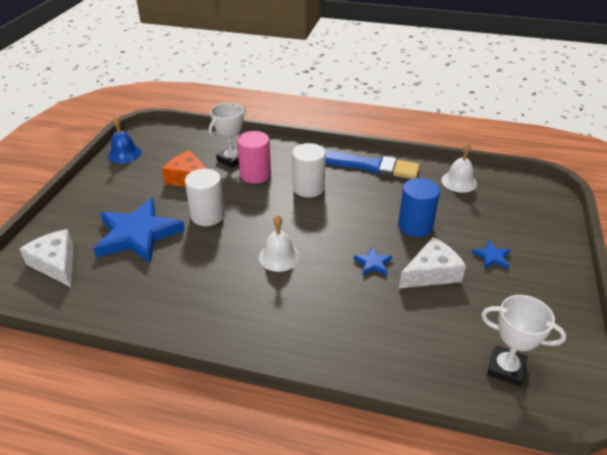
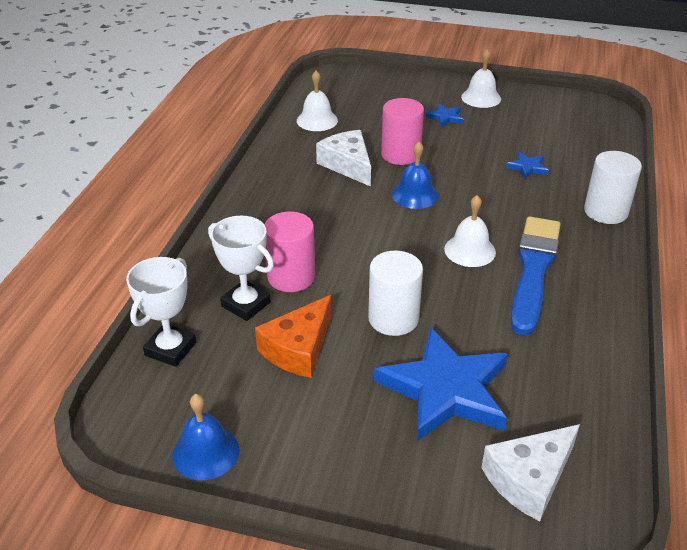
camera: 90 degrees left, 0 degrees up
(308, 188) = (327, 227): white cylinder -> white cylinder (605, 211)
(354, 231) = (415, 195): none -> blue bell
(367, 166) = (277, 179): blue brush -> blue brush (533, 270)
(373, 263) = (468, 185): blue star -> blue star (527, 167)
(415, 226) = (400, 154): blue cylinder -> pink cylinder
(431, 273) = (475, 151): white cheese -> white cheese (348, 165)
(506, 368) = (582, 129): white trophy -> white trophy (170, 349)
(546, 287) = (481, 98): none -> white bell

